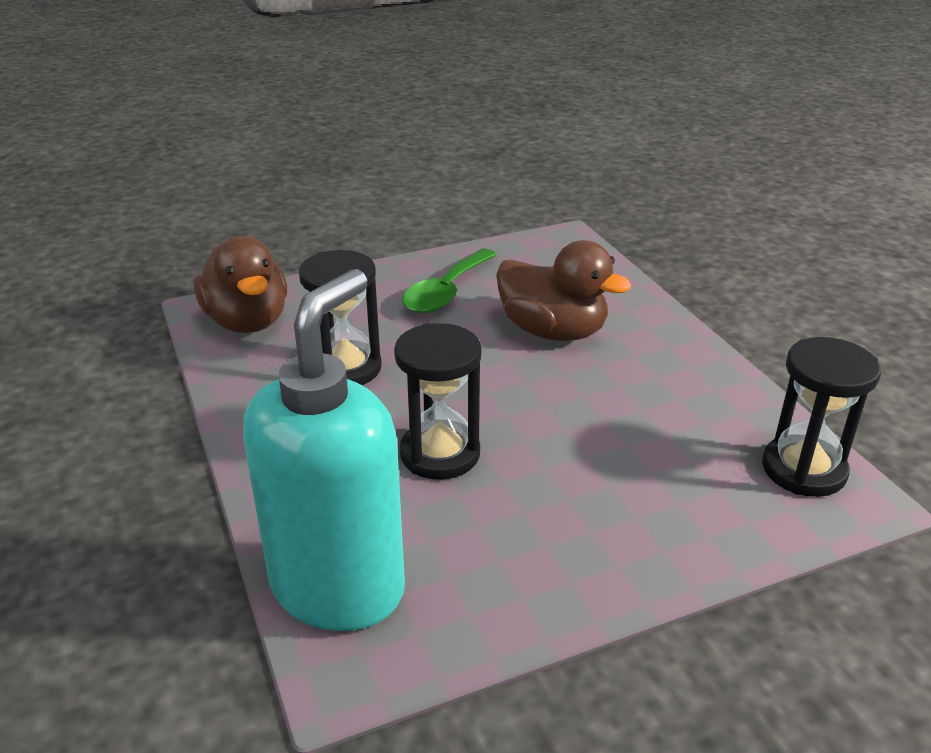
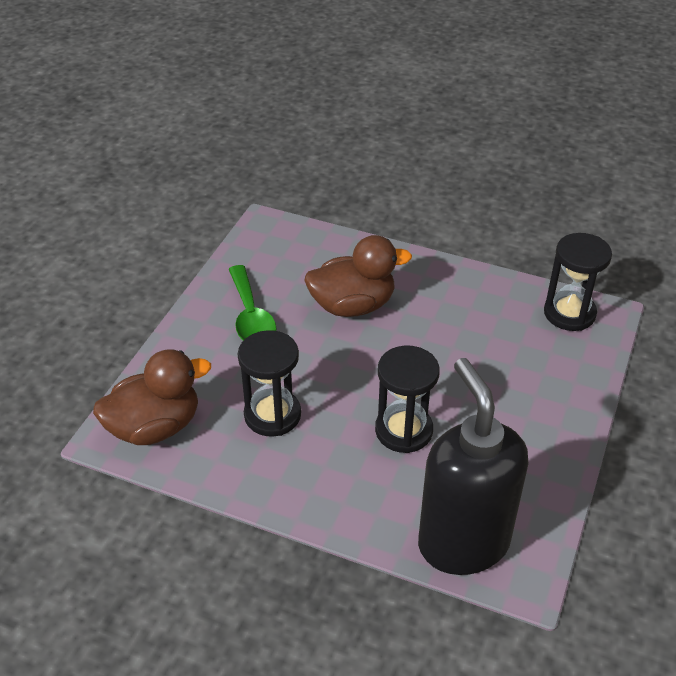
camera: 45 degrees left, 10 degrees up
(247, 322) = (155, 427): brown duck -> brown duck turned 45 degrees counterclockwise
(338, 587) = (463, 542): turquoise soap dispenser -> black soap dispenser

